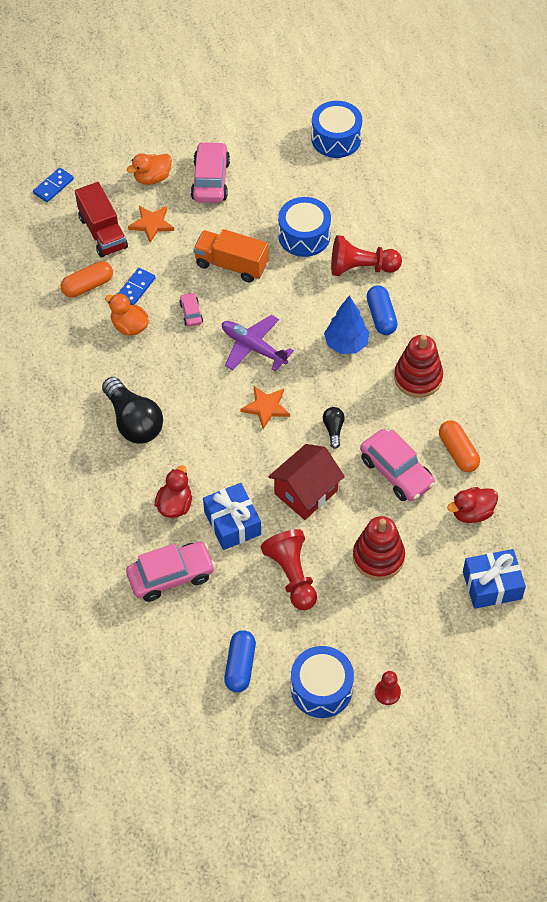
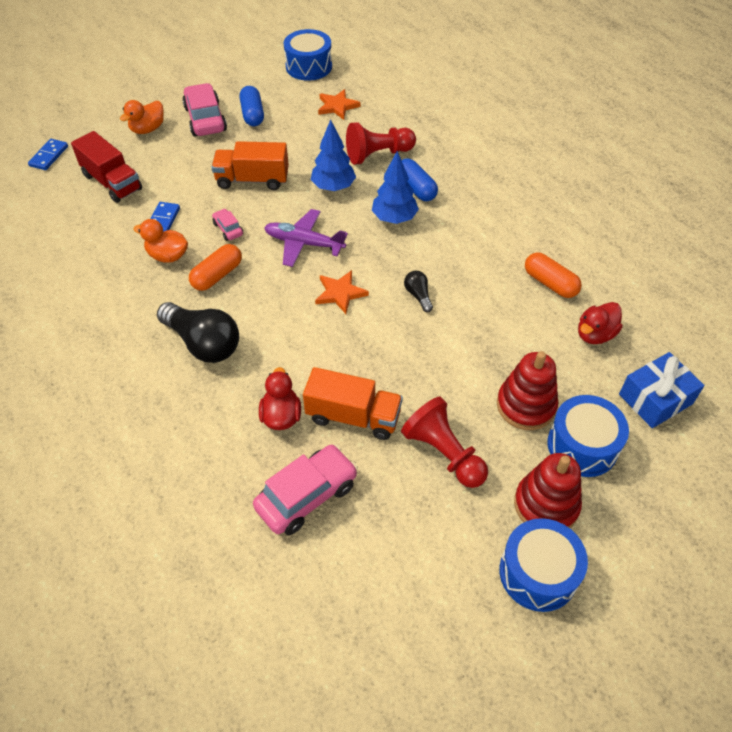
camera: 20 degrees left, 5 degrees down
(88, 286) = (111, 231): orange capsule -> orange capsule (217, 275)
(151, 224) = (160, 165): orange star -> orange star (337, 106)
(232, 523) = (353, 416): blue gift -> orange truck
(240, 666) = (432, 577): blue capsule -> blue capsule (253, 114)
(303, 294) = (333, 187): none -> blue tree
(304, 236) = (313, 142): blue drum -> blue drum (582, 446)
(306, 492) = (418, 362): red house -> none
(387, 692) = (613, 552): red pawn -> none
(396, 472) = (500, 318): pink car -> none
(418, 378) = (477, 229): red stacking toy -> red stacking toy (546, 505)

